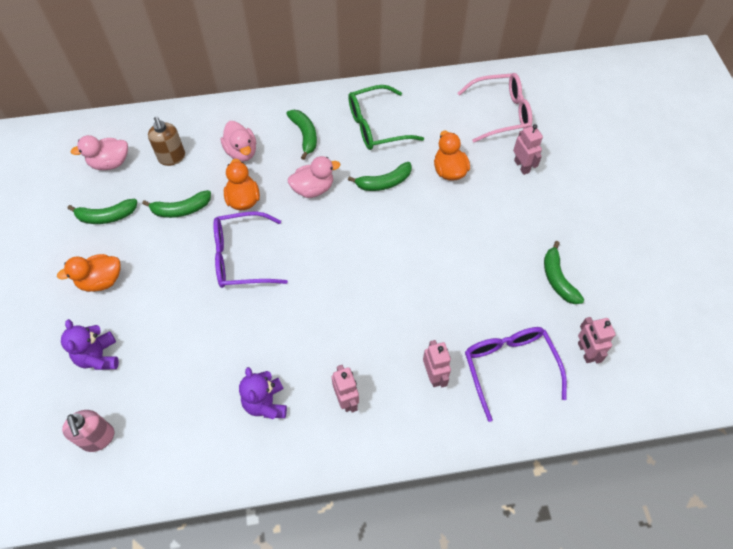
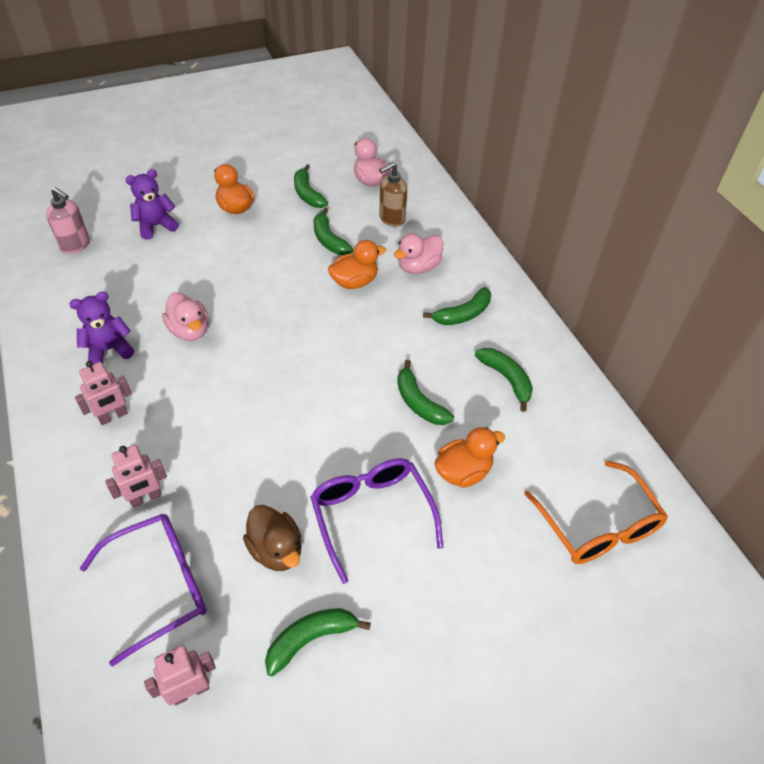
camera: 75 degrees right, 10 degrees down
(98, 438) = (75, 245): pink soap dispenser -> pink soap dispenser turned 105 degrees counterclockwise
(241, 257) = (280, 295): purple glasses -> purple glasses (371, 514)
(313, 189) = (387, 336): pink duck -> pink duck (190, 330)
(376, 126) = (506, 379): green glasses -> green banana
(492, 291) = (276, 550): none -> brown duck
(501, 113) = (598, 526): pink glasses -> orange glasses
(522, 166) = (505, 567): pink robot -> none

